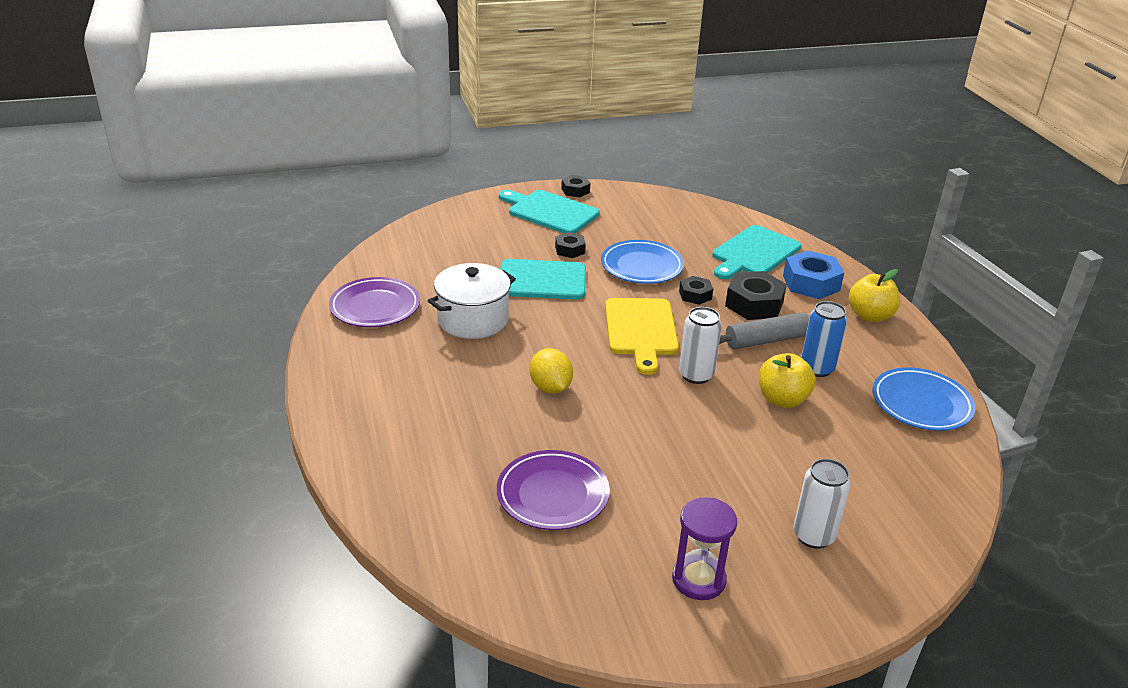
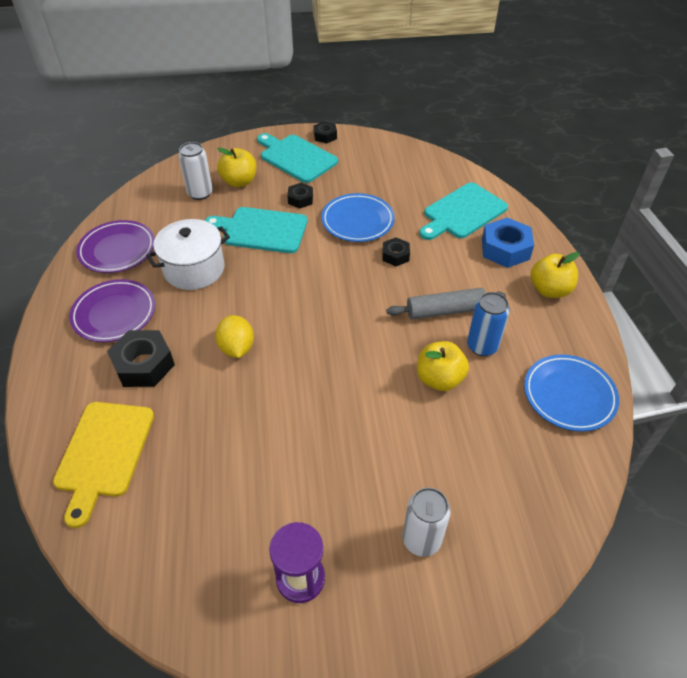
camera: 10 degrees right, 15 degrees up
(493, 237) = (239, 182): none -> yellow apple
(552, 494) = (201, 467): purple plate -> purple plate (114, 314)
(641, 330) = (335, 291): yellow cutting board -> yellow cutting board (103, 453)
(696, 375) = (369, 345): white can -> white can (200, 193)
(754, 304) = (446, 269): black nut -> black nut (144, 365)

